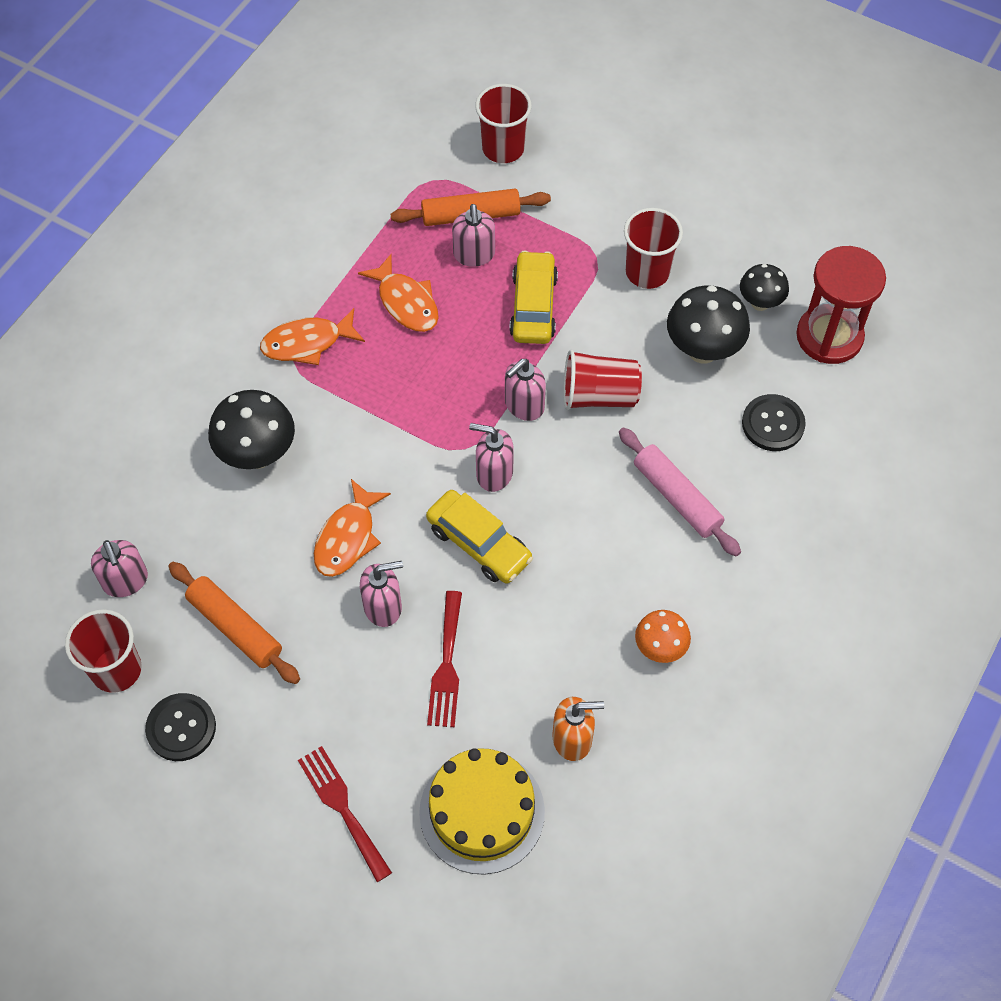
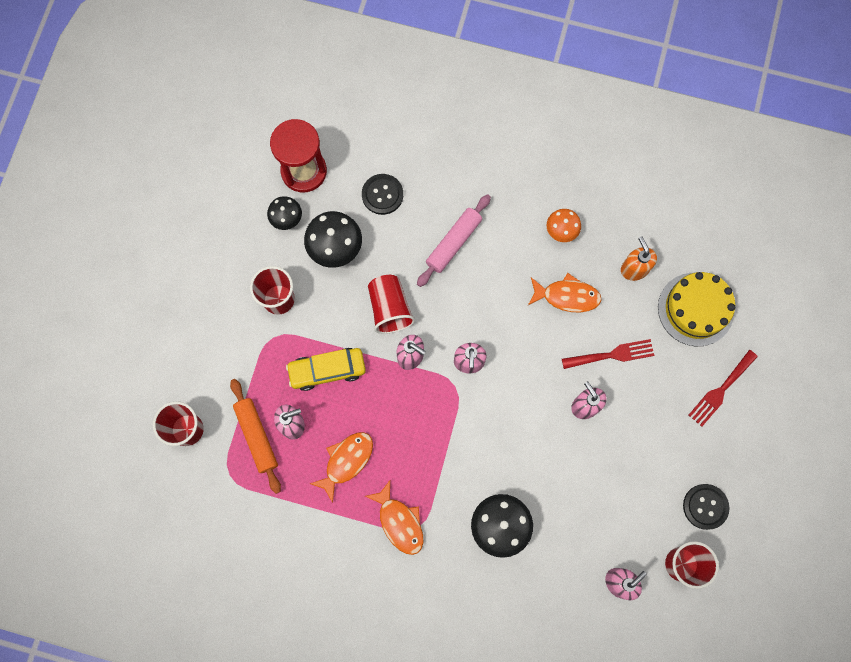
camera: 105 degrees left, 15 degrees up
(235, 627) = (628, 496): orange rolling pin -> none
(347, 537) = (543, 444): orange fish -> orange fish (567, 296)
(479, 543) = (523, 358): yellow car -> none

